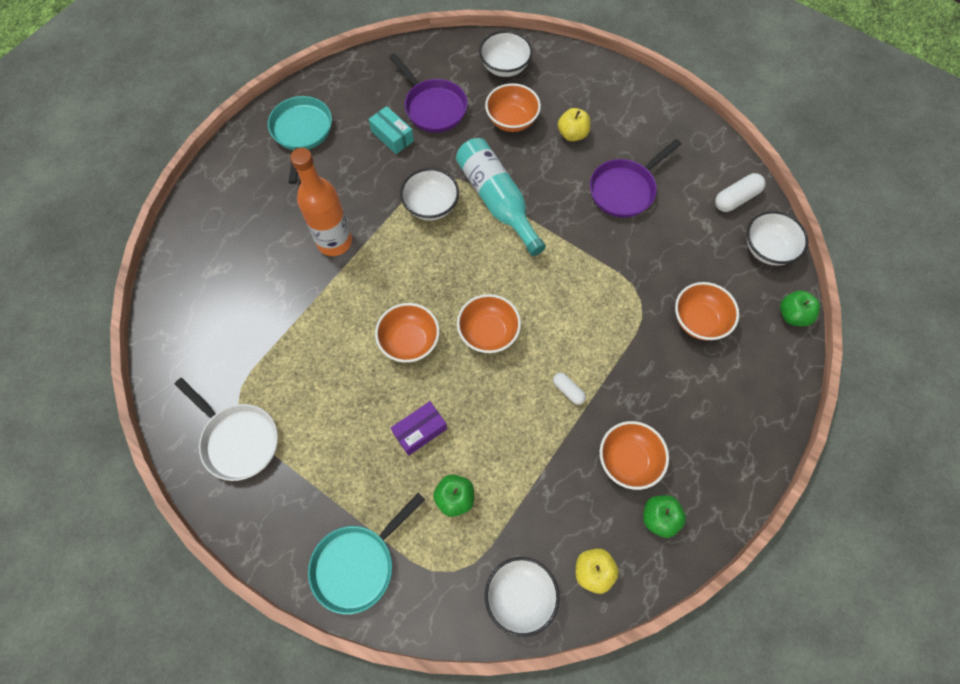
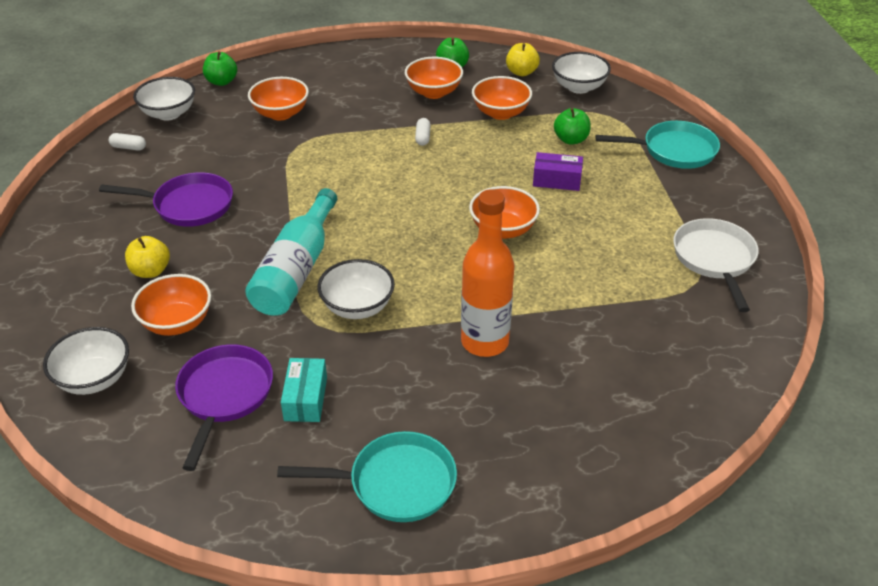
camera: 135 degrees left, 25 degrees down
(302, 132) = (395, 483): turquoise pan -> turquoise pan turned 135 degrees counterclockwise
(488, 333) = (434, 196): orange bowl -> orange bowl (500, 113)
(736, 198) = (128, 147): white capsule -> white capsule, size x0.62

